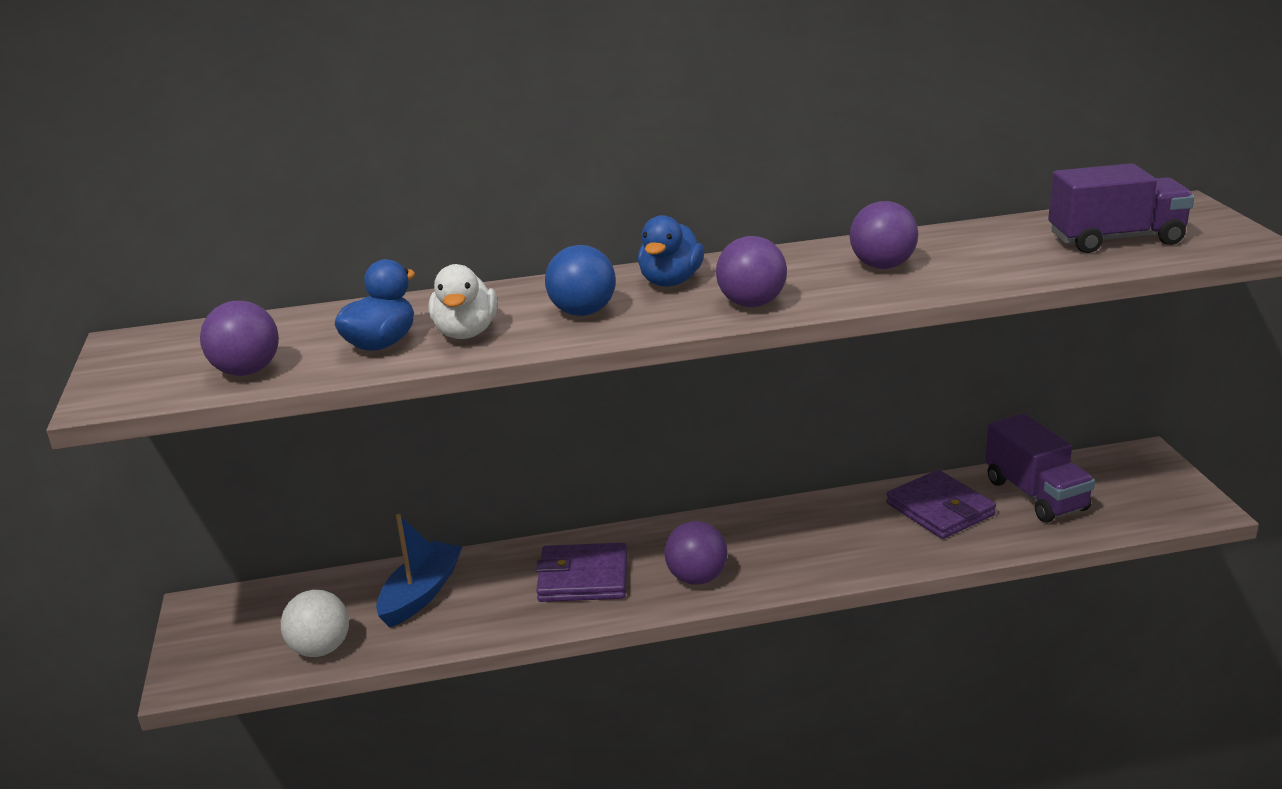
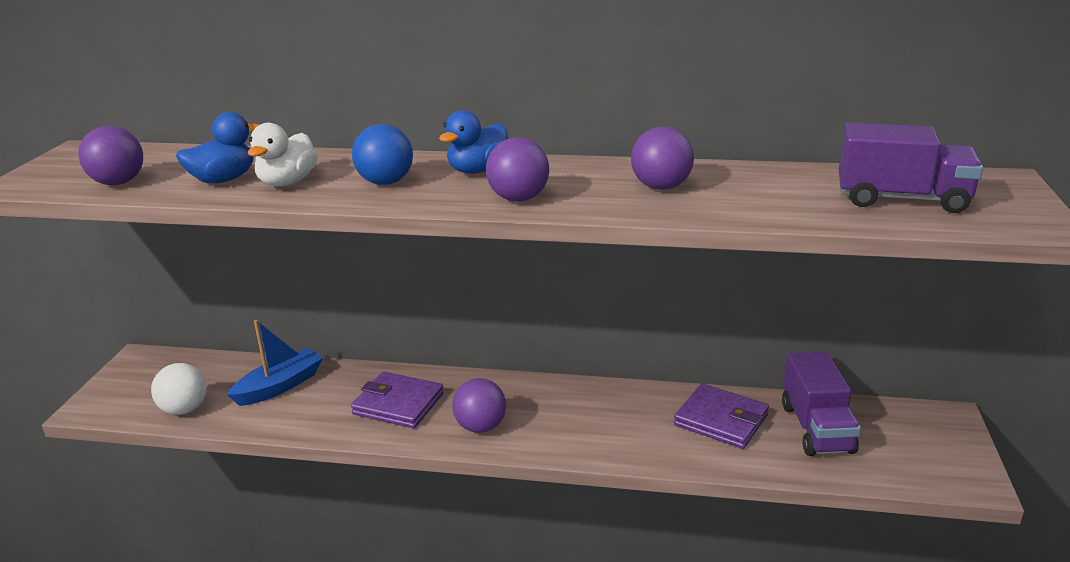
camera: 20 degrees right, 0 degrees up
(940, 509) = (721, 420): purple wallet -> purple wallet turned 45 degrees counterclockwise

